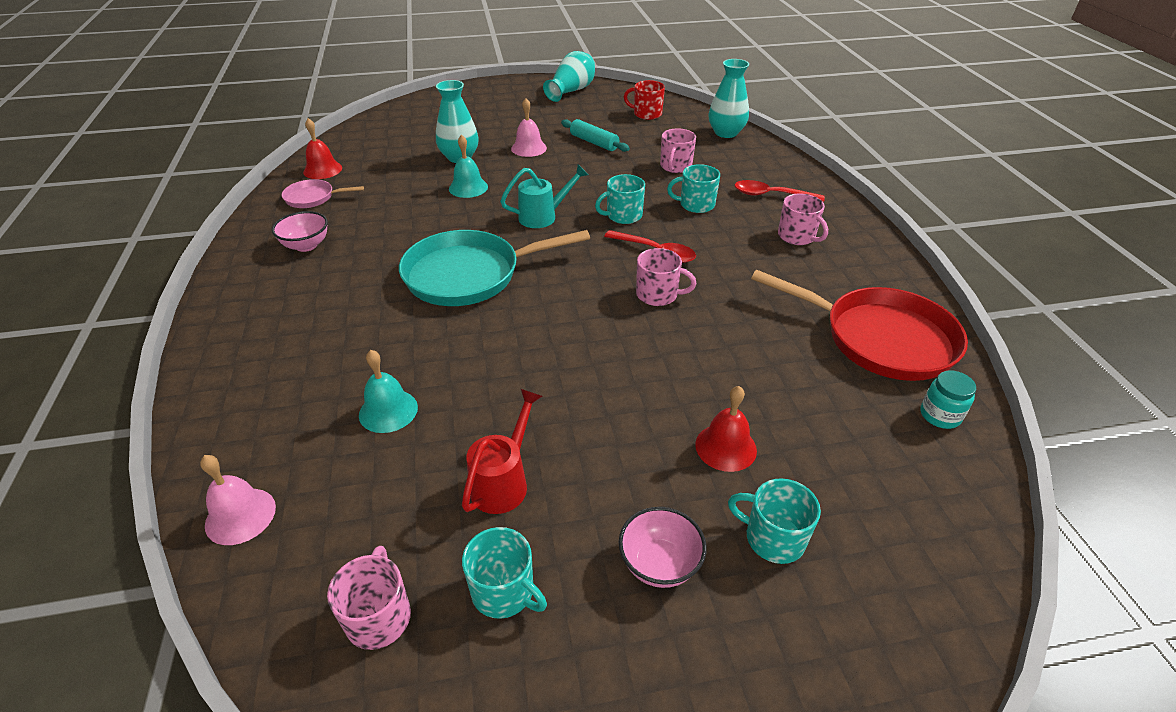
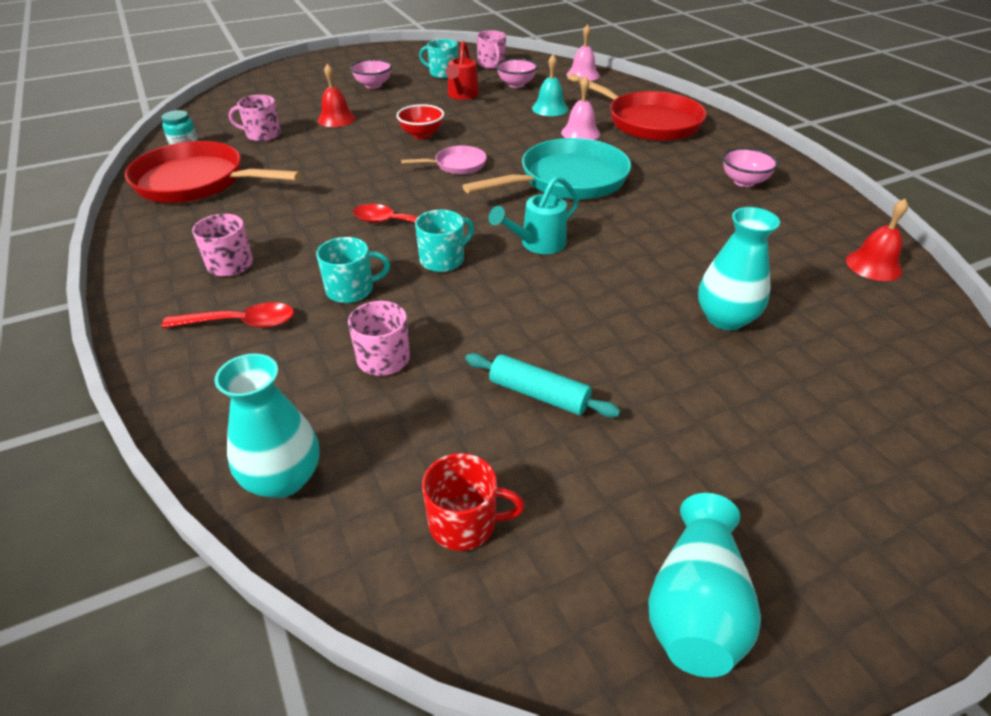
camera: 165 degrees right, 0 degrees up
(288, 351) = (648, 122): none -> red pan
(313, 198) = (819, 227): pink pan -> pink pan (457, 165)
(387, 503) = (516, 84): none -> pink bowl
(468, 187) = (660, 269): turquoise bell -> none
(529, 148) = (639, 358): pink bell -> pink bell (580, 133)
(601, 380) = (421, 134): none -> red bowl
(658, 295) = (388, 187): pink mug -> pink mug (262, 135)
(773, 538) = (315, 96): turquoise mug -> none

